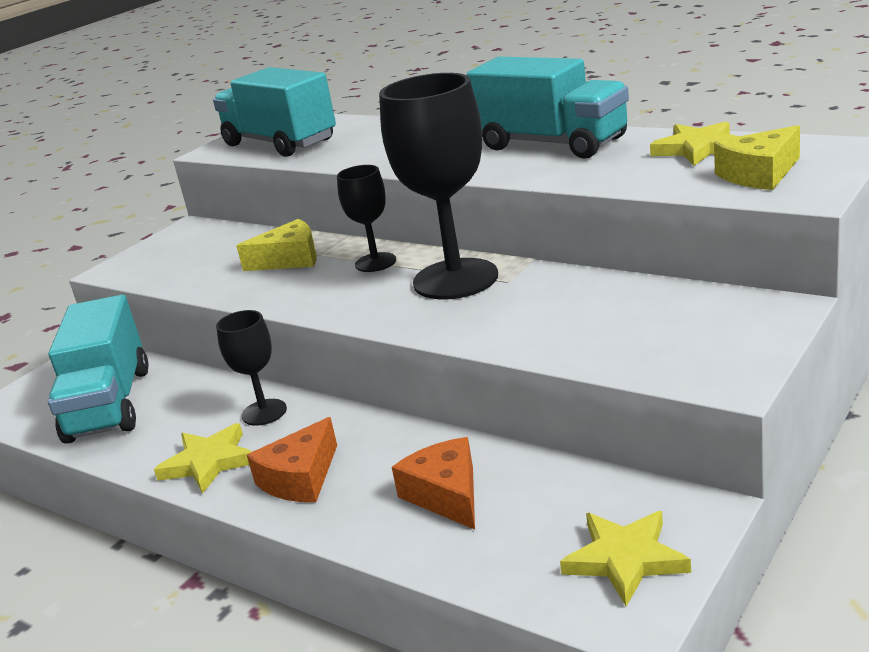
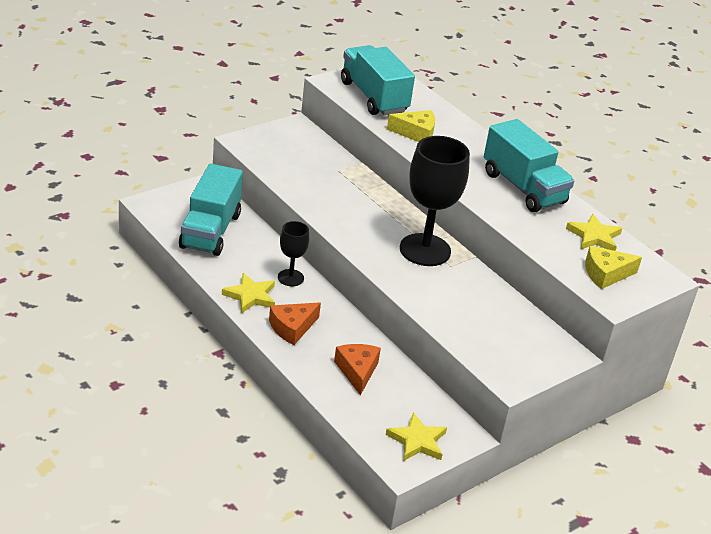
camera: 10 degrees right, 10 degrees up
(290, 259) = (344, 186): yellow cheese -> yellow cheese (416, 133)
(375, 262) = (389, 214): black goblet -> none

